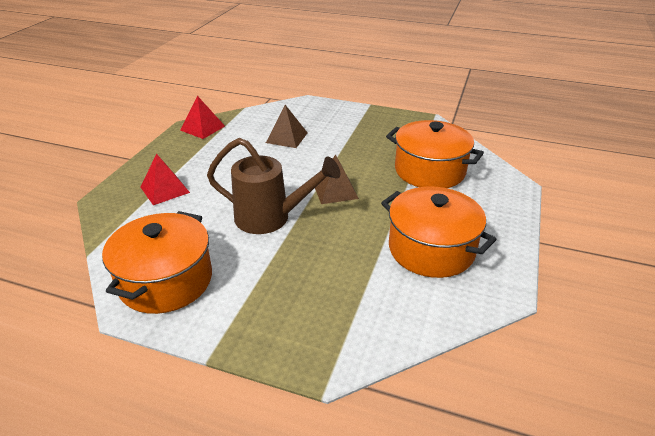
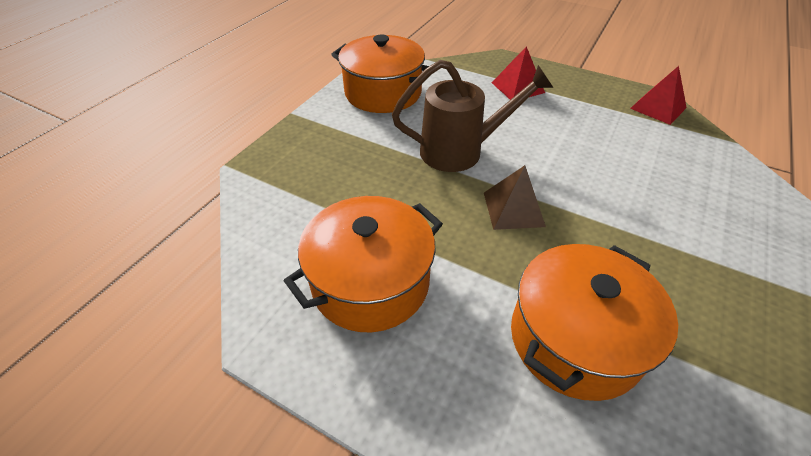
camera: 100 degrees right, 10 degrees up
(270, 218) = (460, 151): brown watering can -> brown watering can turned 120 degrees counterclockwise
(287, 137) = (653, 177): brown pyramid -> none

